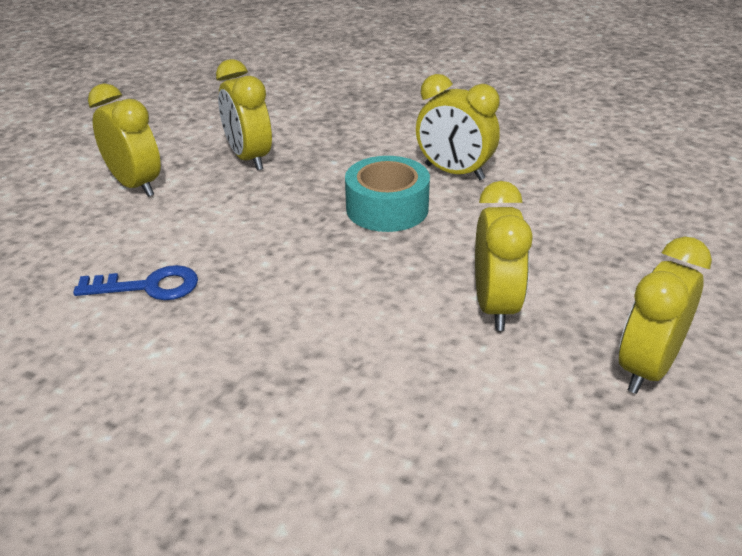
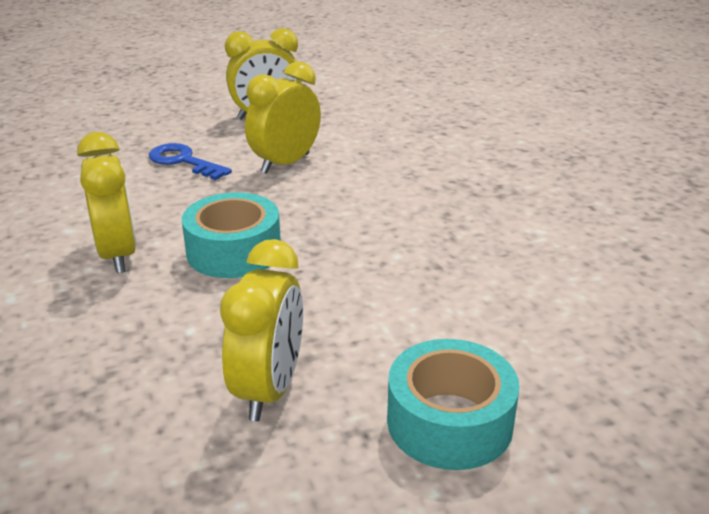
camera: 140 degrees left, 5 degrees down
(135, 185) = (449, 422): yellow clock -> turquoise tape
(148, 286) = (515, 280): blue key -> blue key (183, 161)

